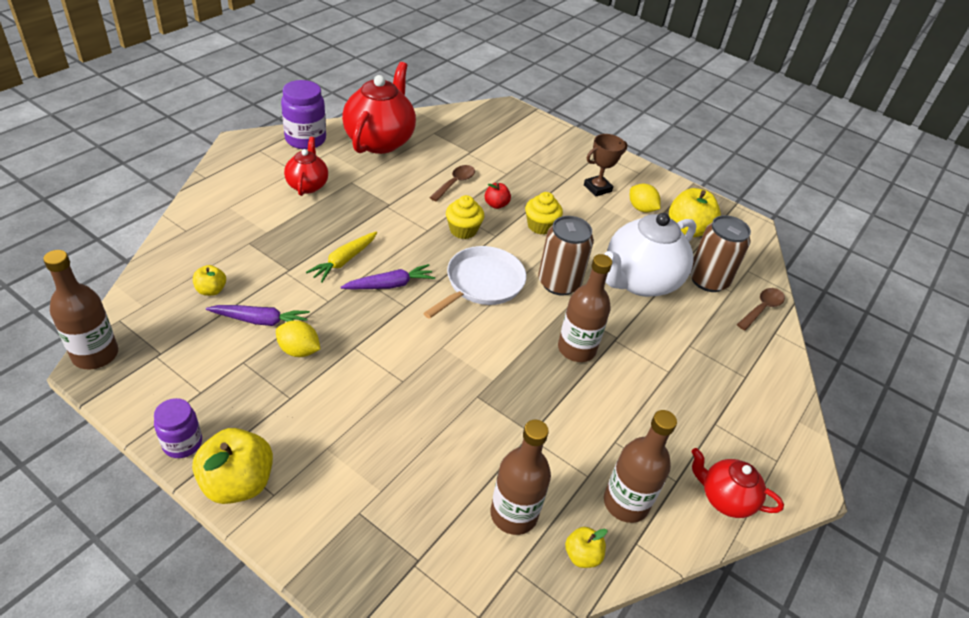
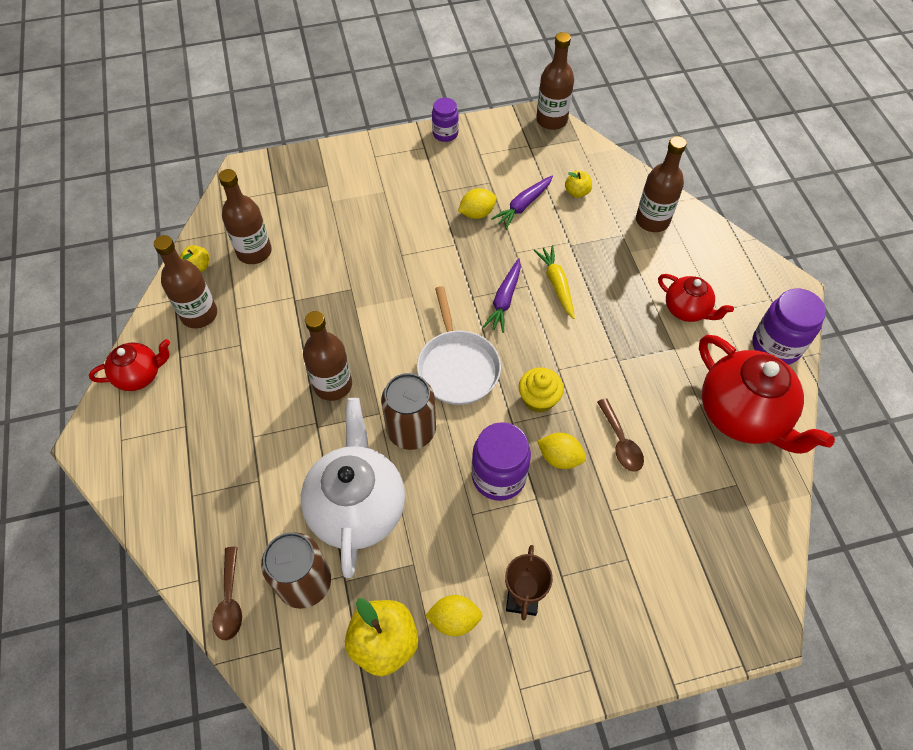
camera: 135 degrees right, 15 degrees up
(216, 230) = (652, 220): none -> brown bottle
(238, 483) = (396, 145): yellow apple -> none
(496, 205) = (559, 457): red apple -> yellow lemon
(540, 226) = (498, 476): yellow cupcake -> purple jar

